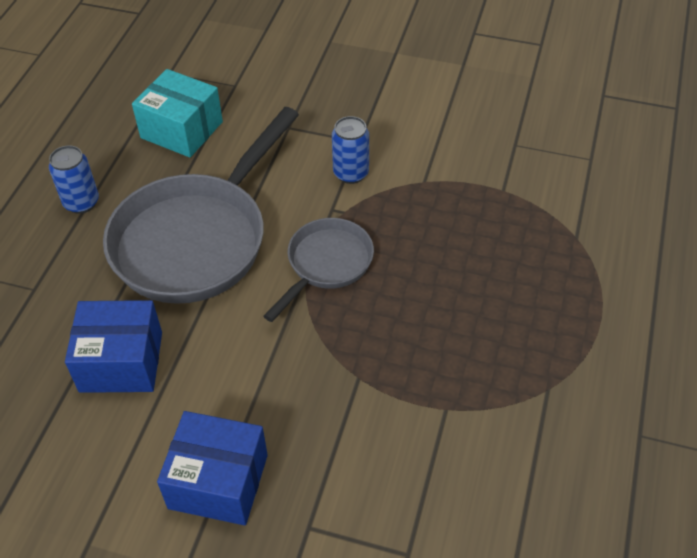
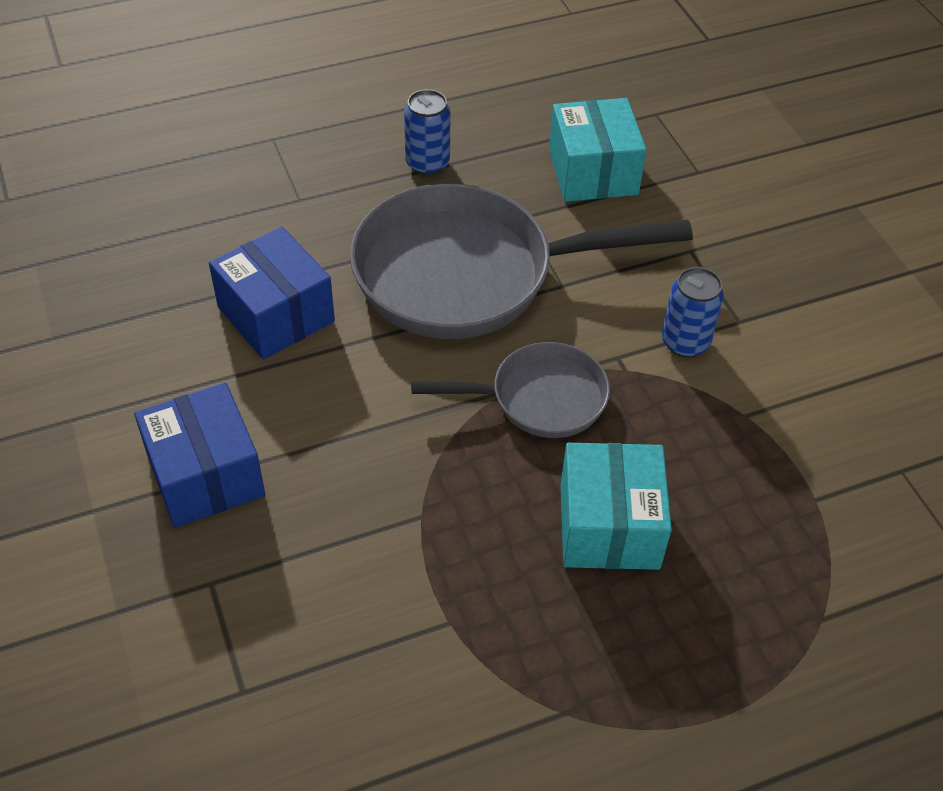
camera: 50 degrees right, 0 degrees up
(444, 289) = (609, 526): none -> turquoise box

